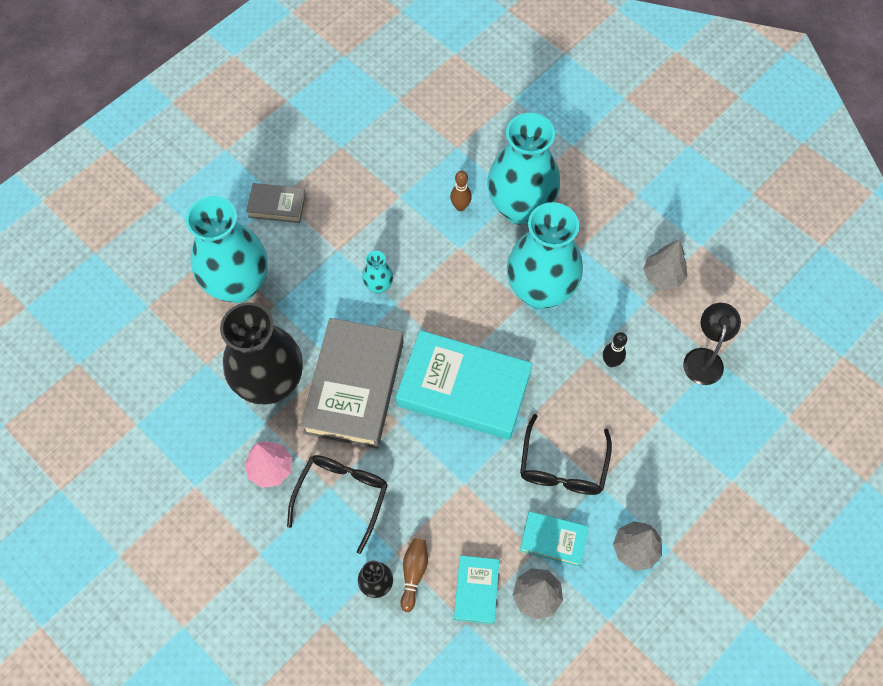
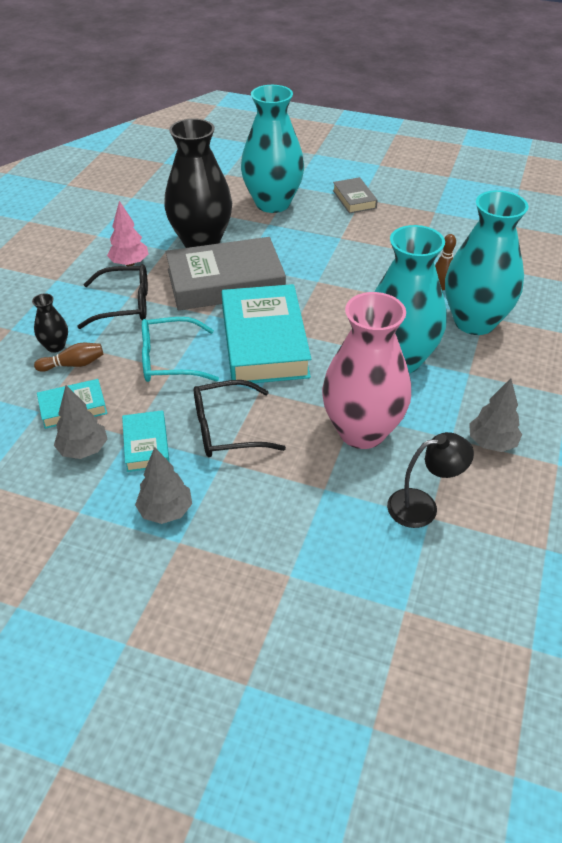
camera: 65 degrees right, 20 degrees down
(378, 285) = (326, 267): turquoise vase -> none
(449, 482) = (169, 360): none -> turquoise glasses
(611, 362) = (362, 431): black bowling pin -> pink vase

